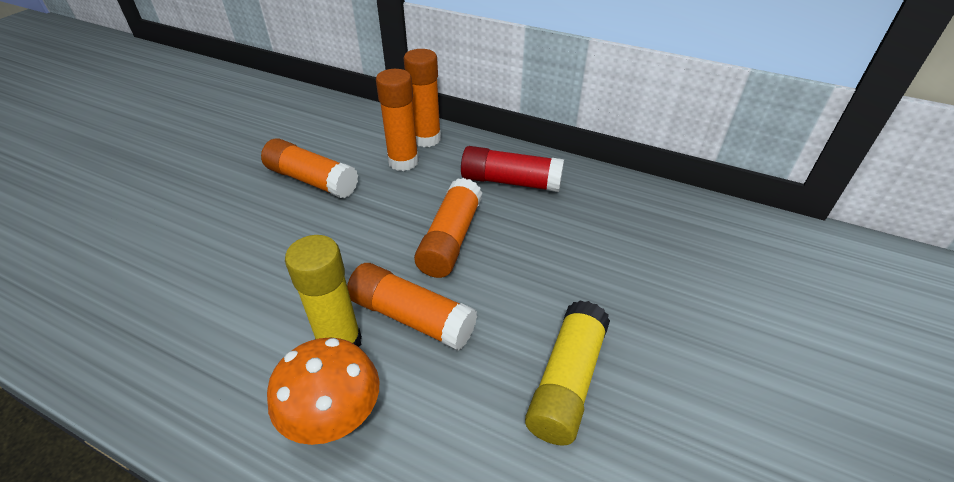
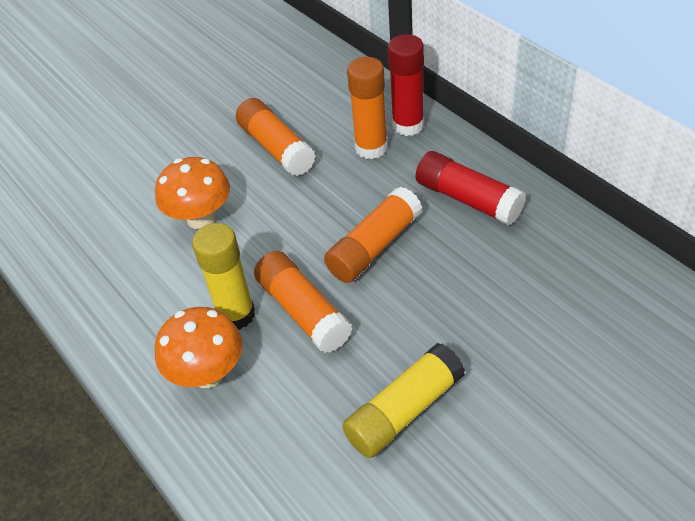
camera: 30 degrees right, 5 degrees up
(258, 259) = (200, 218): none -> orange mushroom
(426, 139) = (408, 125): orange glue stick -> red glue stick

